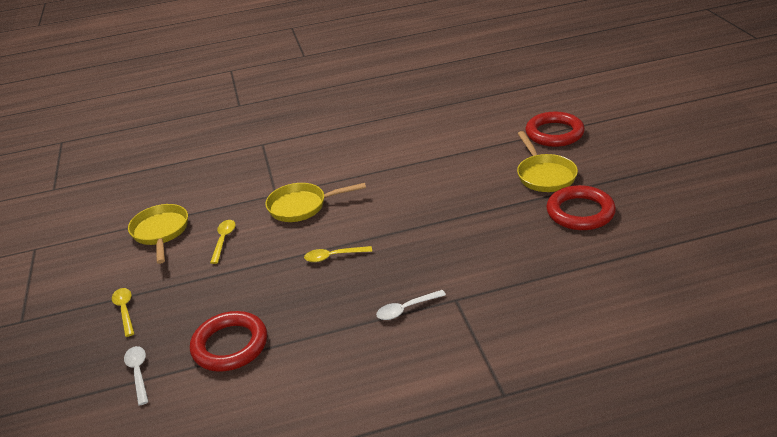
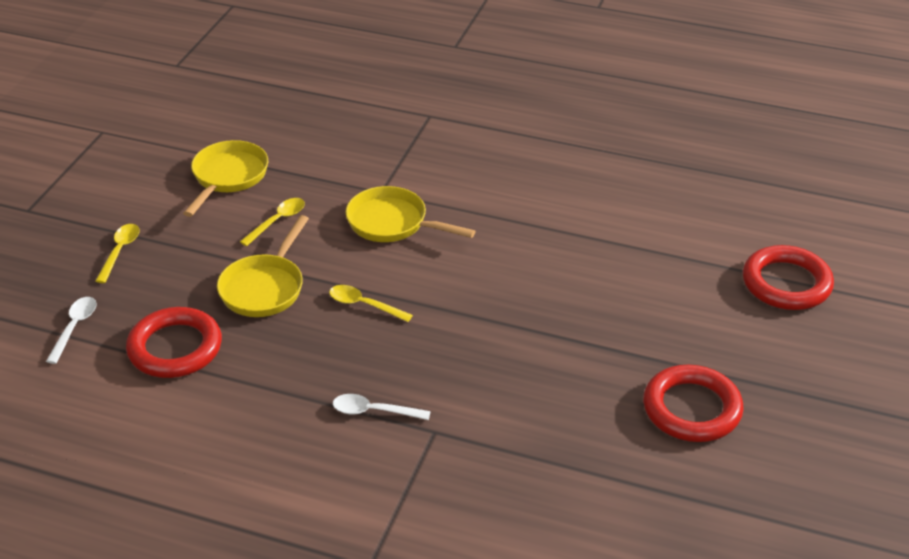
camera: 30 degrees right, 5 degrees up
(544, 175) = (706, 335): yellow pan -> yellow pan (264, 287)

